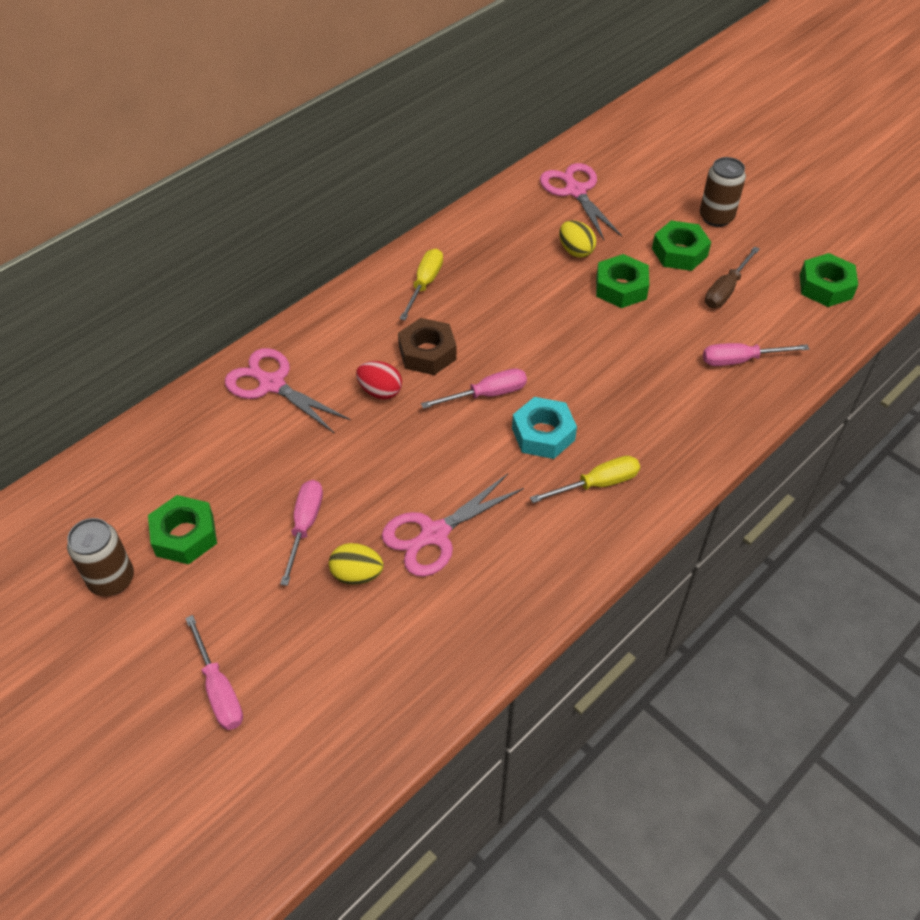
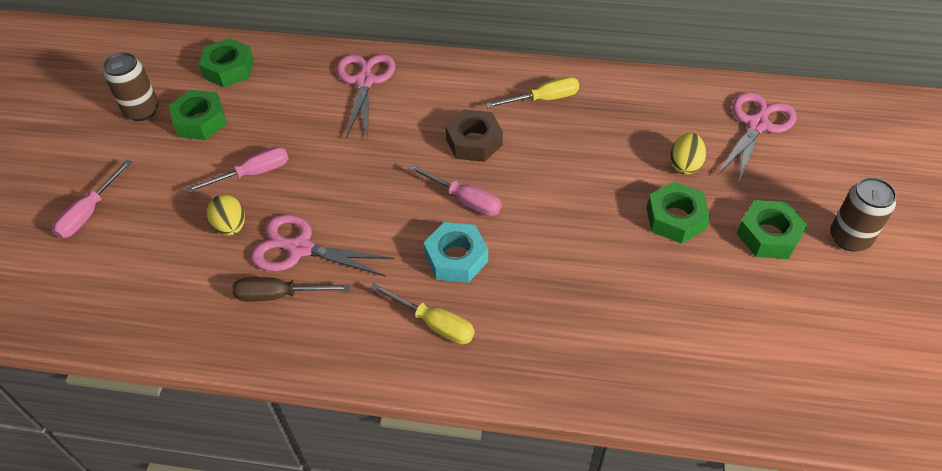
camera: 55 degrees right, 0 degrees up
(380, 391) = (410, 139): red egg -> none
(726, 290) = (760, 296): brown screwdriver -> brown screwdriver (279, 295)
(740, 360) = (680, 354): pink screwdriver -> none
(825, 286) = (861, 376): green nut -> green nut (229, 69)

